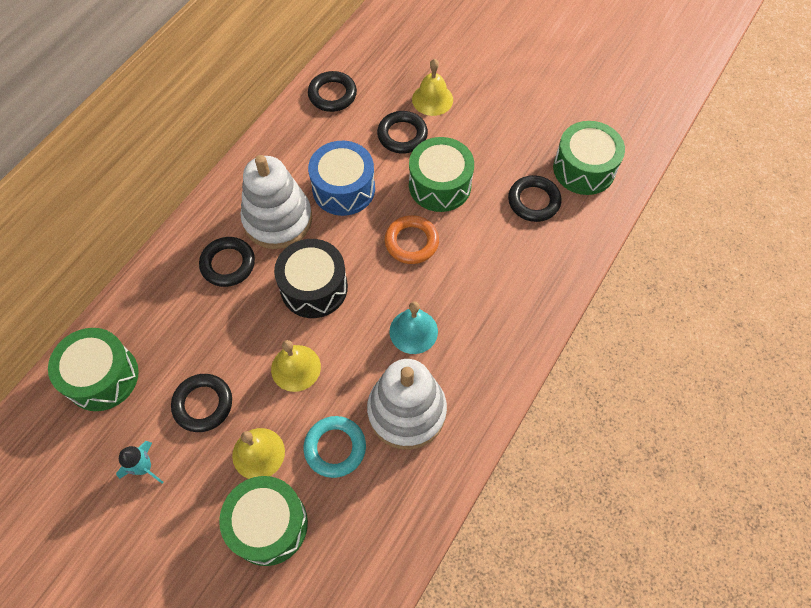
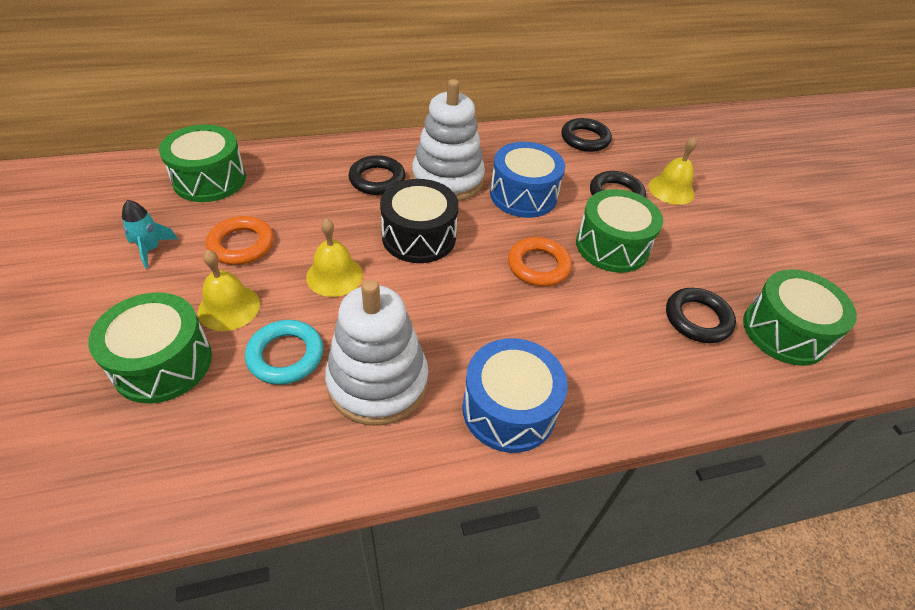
camera: 40 degrees right, 15 degrees down
(203, 404) = (241, 244): black ring -> orange ring
(413, 331) = (461, 327): turquoise bell -> none
(491, 358) = (509, 409): none -> blue drum

